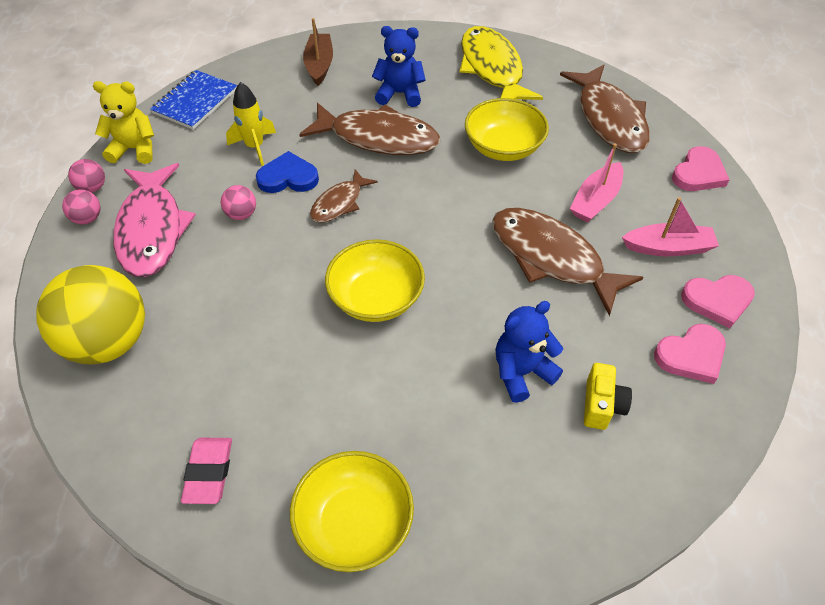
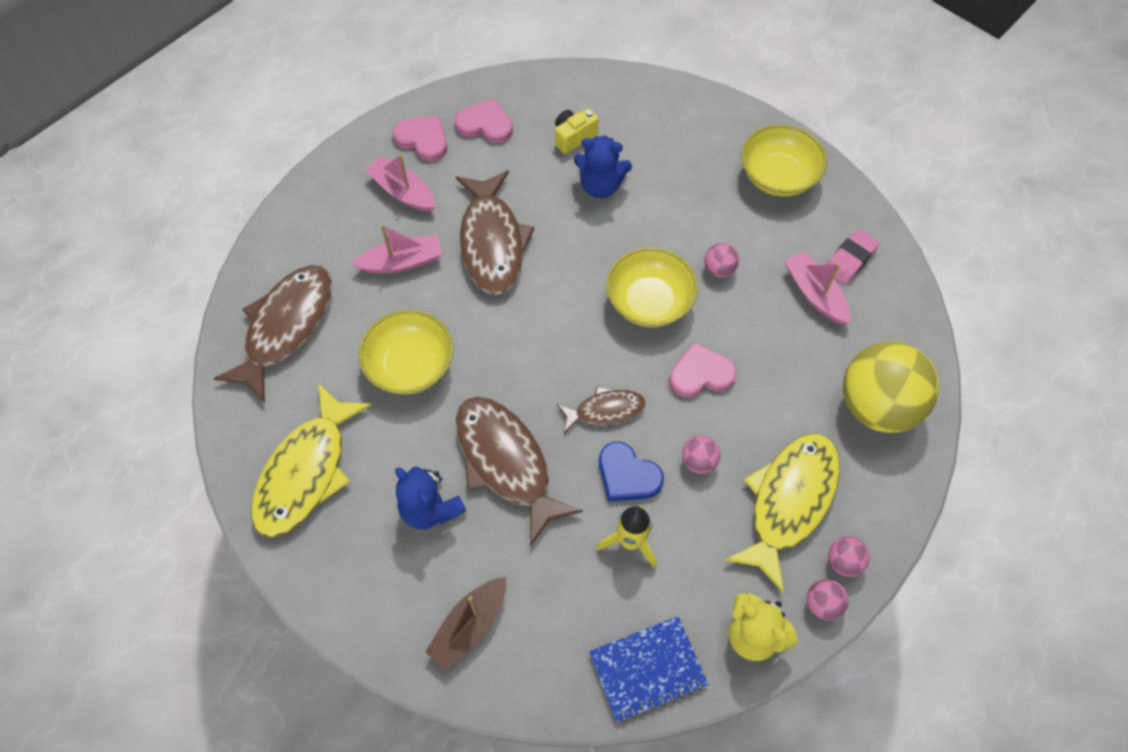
camera: 140 degrees left, 10 degrees up
(152, 229) = (789, 502): pink fish -> yellow fish
(226, 408) = (815, 294): none -> pink boat
(338, 368) = (719, 269): none -> pink ball
(698, 173) = (296, 227): pink heart -> pink heart (700, 374)

